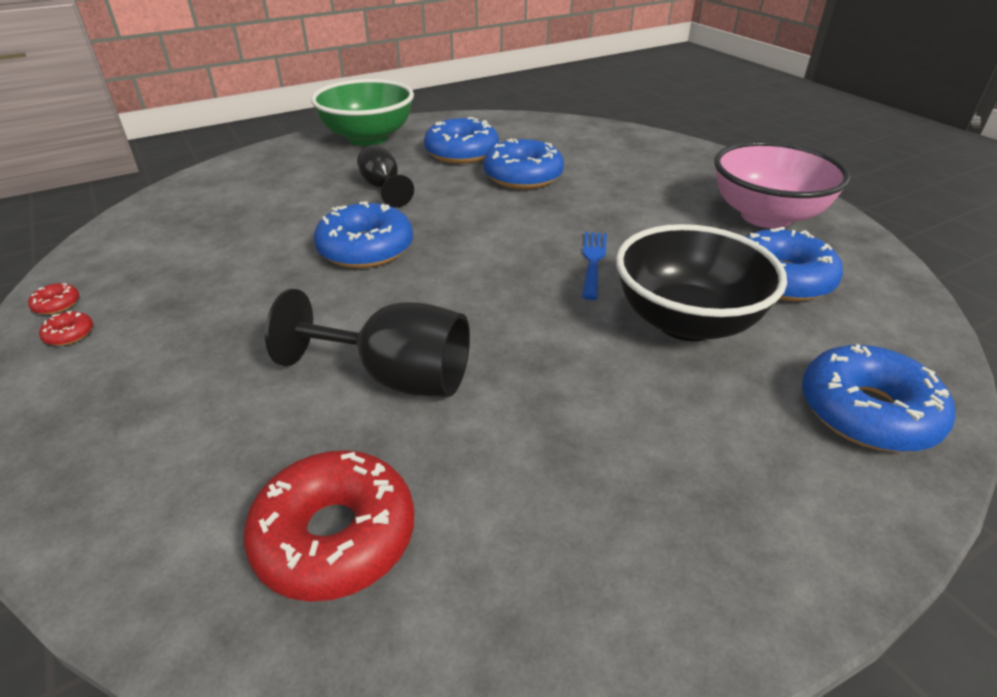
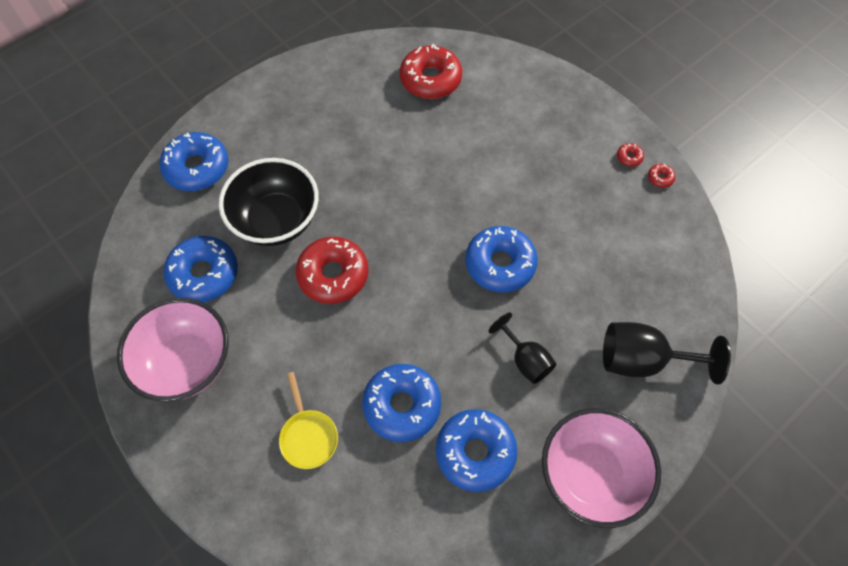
camera: 170 degrees right, 25 degrees up
(368, 138) = (590, 475): green bowl -> pink bowl
(396, 377) = (435, 155): black goblet -> black goblet (642, 360)
(593, 261) = (333, 275): blue fork -> red donut
(618, 170) = (308, 436): none -> yellow pan

